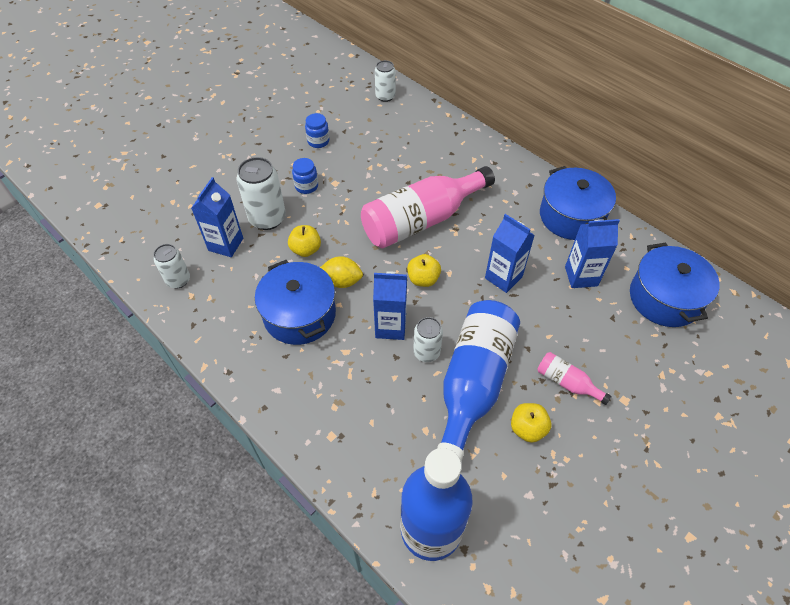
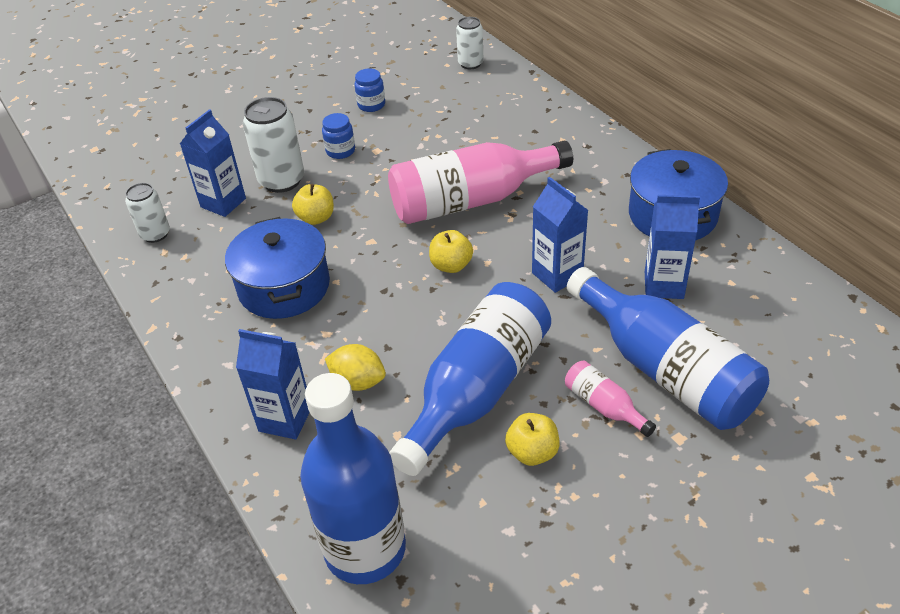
camera: 15 degrees right, 10 degrees down
(342, 281) = (348, 256): yellow lemon -> yellow lemon (358, 381)
(390, 327) = (392, 313): blue carton -> blue carton (285, 419)
(426, 352) = (428, 347): white can -> none
(601, 346) = (665, 370): none -> blue bottle
(664, 298) = (775, 324): blue pot -> none

